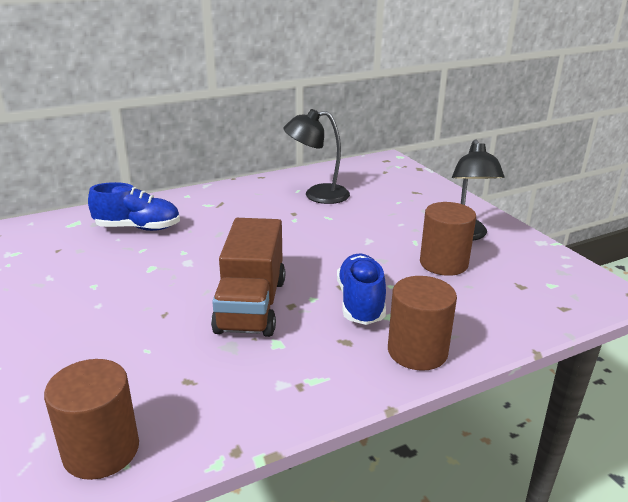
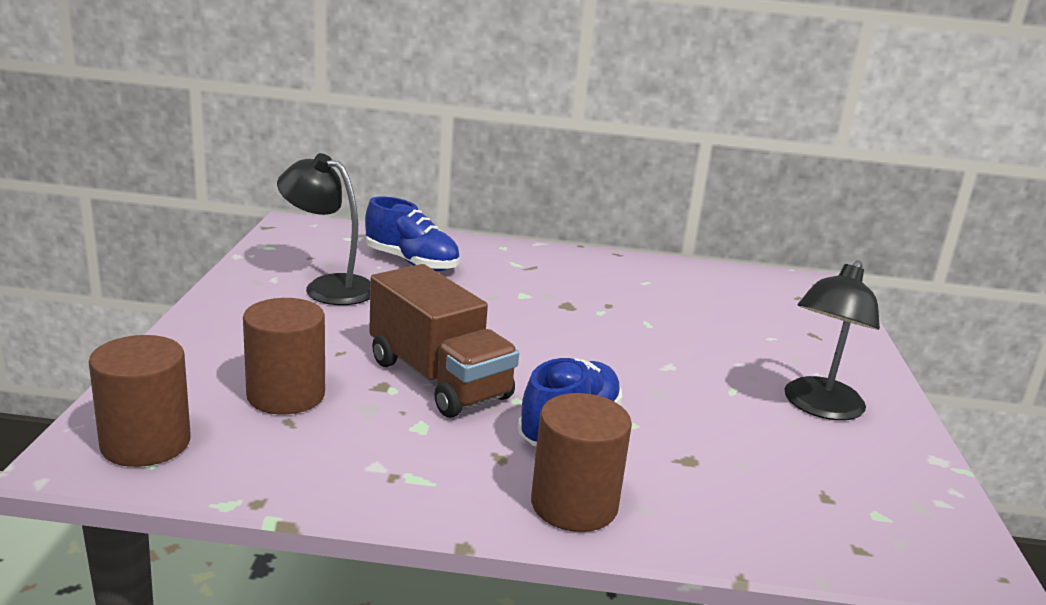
camera: 30 degrees right, 5 degrees down
(251, 305) = (438, 379): brown truck -> brown truck turned 75 degrees counterclockwise
(317, 195) = (665, 295): black lamp -> black lamp (328, 287)
(443, 263) = (741, 428): brown cylinder -> brown cylinder (286, 395)

